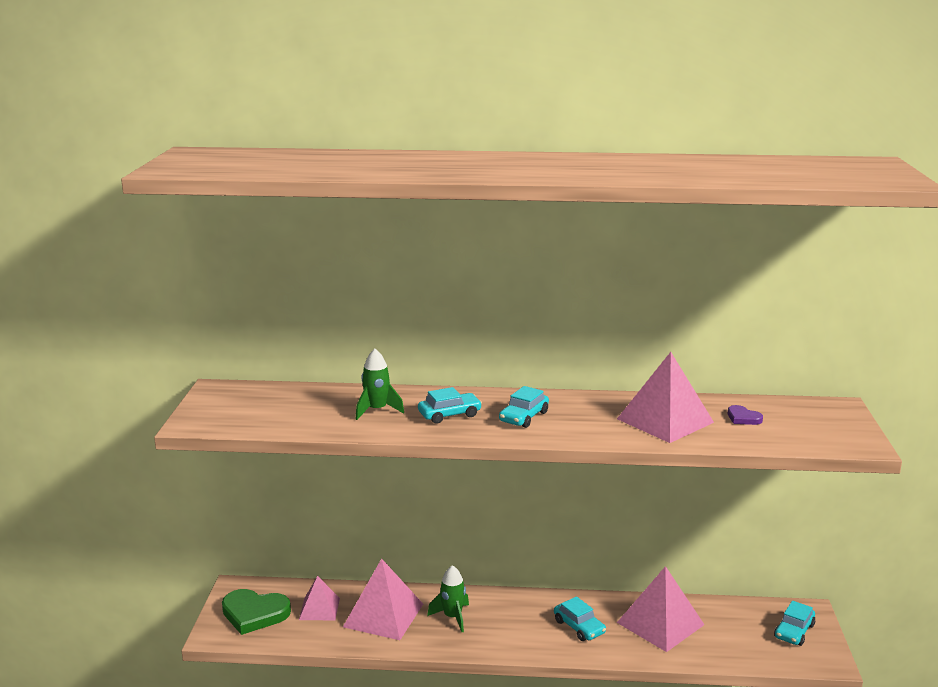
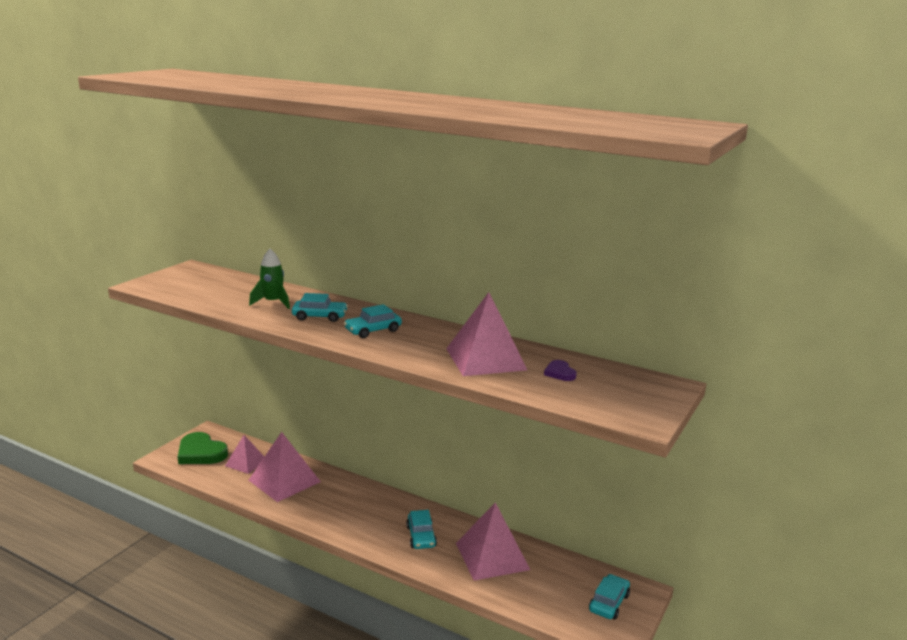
camera: 25 degrees right, 0 degrees up
(452, 617) = (332, 498): green rocket -> none
(794, 631) = (609, 603): turquoise car -> turquoise car turned 150 degrees clockwise

